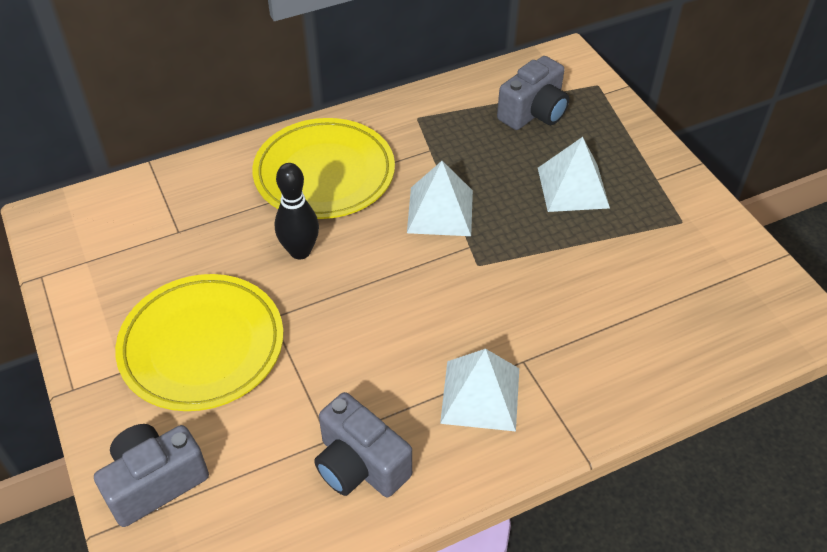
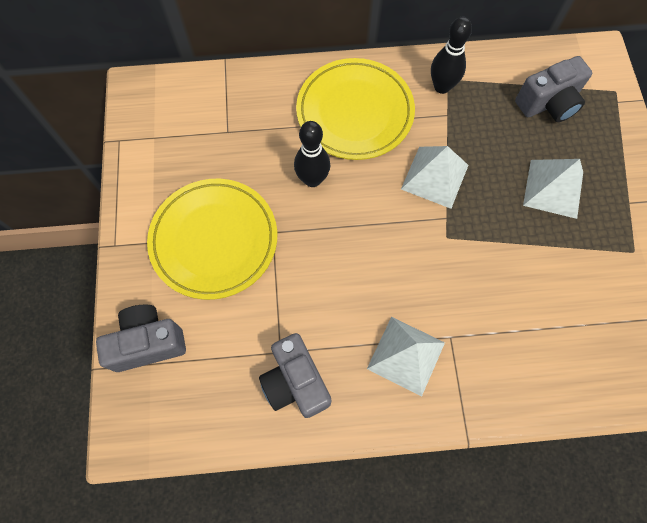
camera: 20 degrees right, 20 degrees up
(413, 126) = (442, 87): none -> black bowling pin

